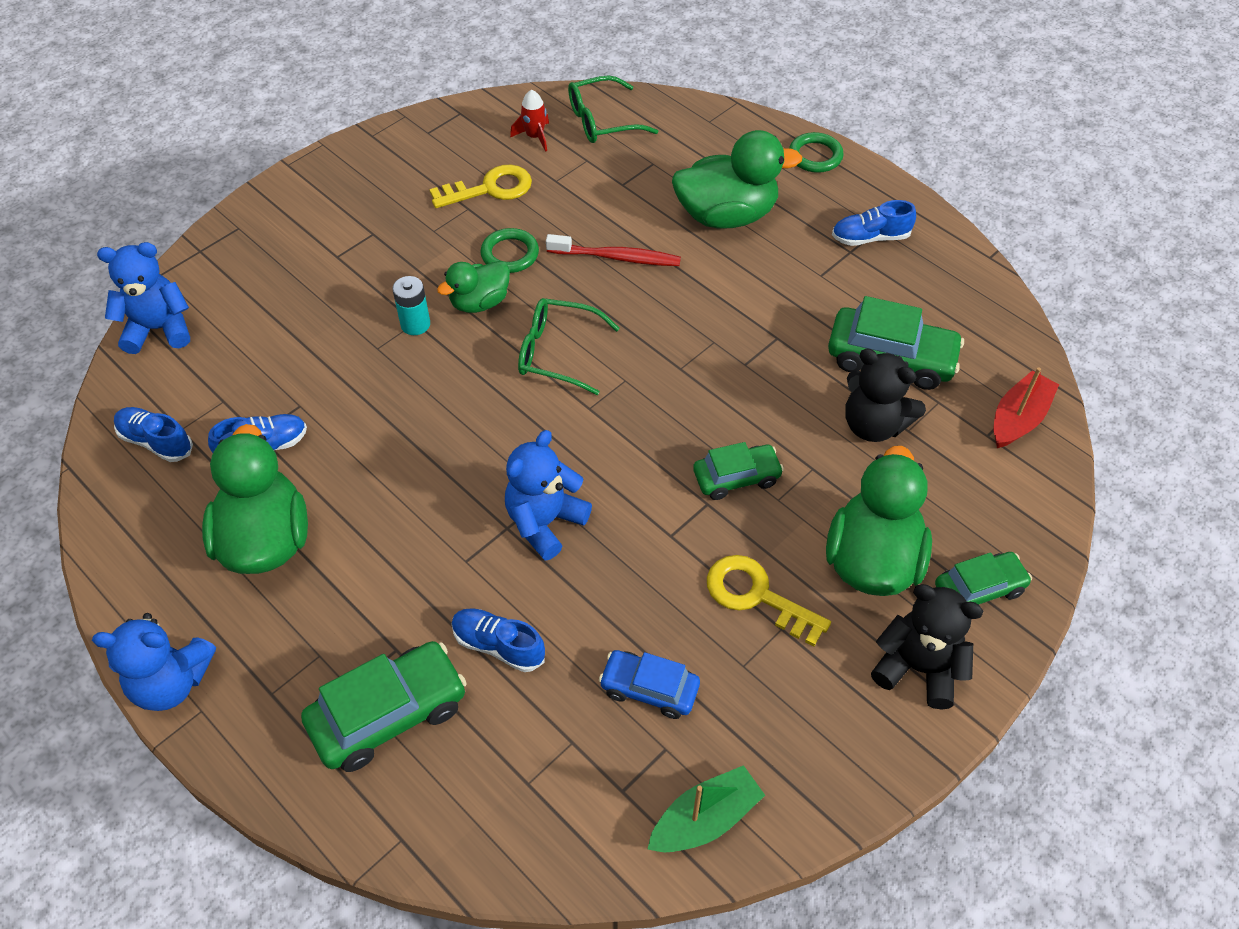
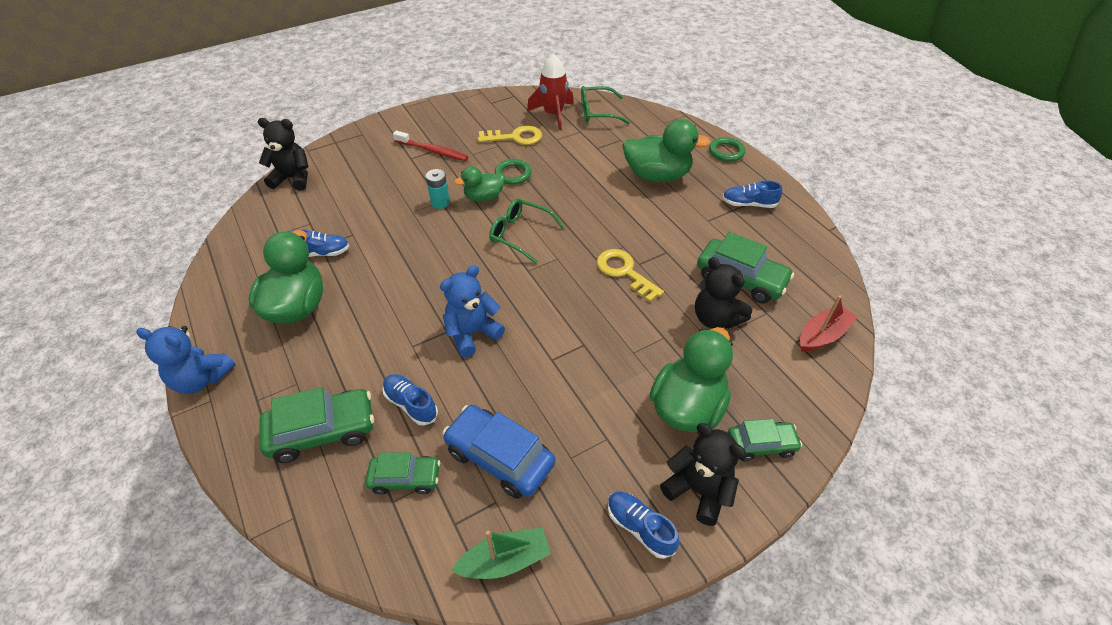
camera: 15 degrees right, 5 degrees down
(156, 442) = (261, 238): blue shoe -> blue shoe (640, 527)
(159, 329) = (293, 178): blue teddy bear -> black teddy bear
(535, 137) = (553, 114): red rocket -> red rocket, size x1.78
(616, 257) = (578, 187): red toothbrush -> red toothbrush (433, 151)
(649, 689) = (499, 457): blue car -> blue car, size x1.60
(736, 478) = (609, 332): green car -> green car (405, 478)
(756, 596) = (596, 412): yellow key -> yellow key (624, 272)

